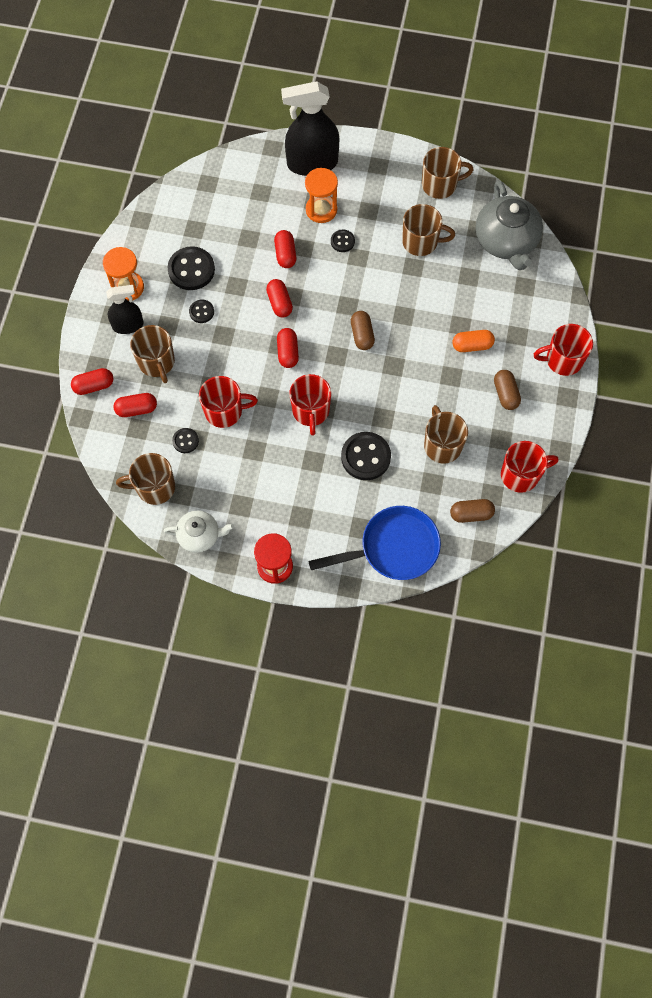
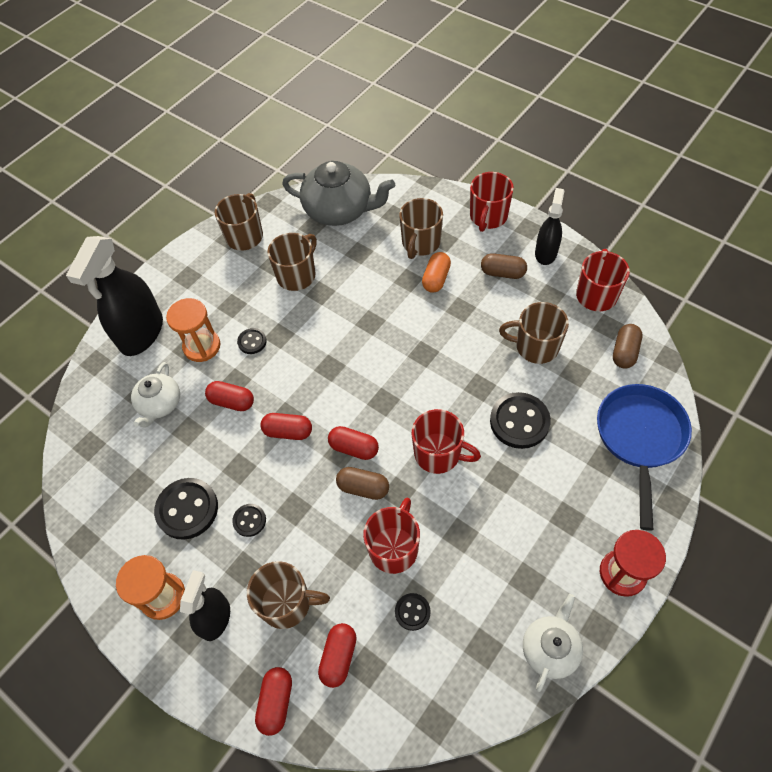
camera: 60 degrees left, 10 degrees down
(154, 487) = (460, 680): brown mug -> brown mug (420, 243)
(260, 209) = (160, 404): none -> white teapot
(362, 335) = (372, 367): brown capsule -> brown capsule (363, 488)
(546, 420) = (546, 253): none -> black spray bottle

